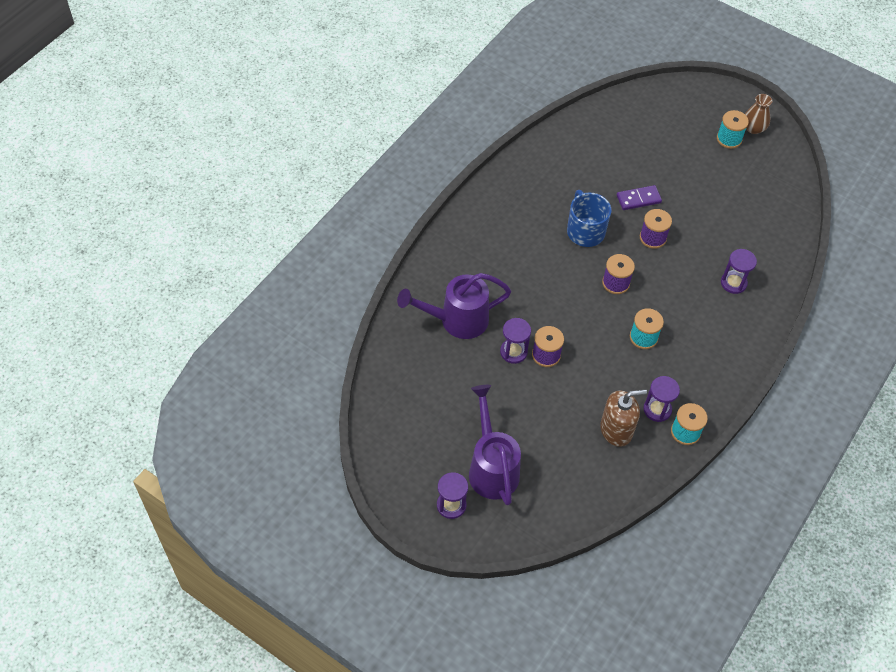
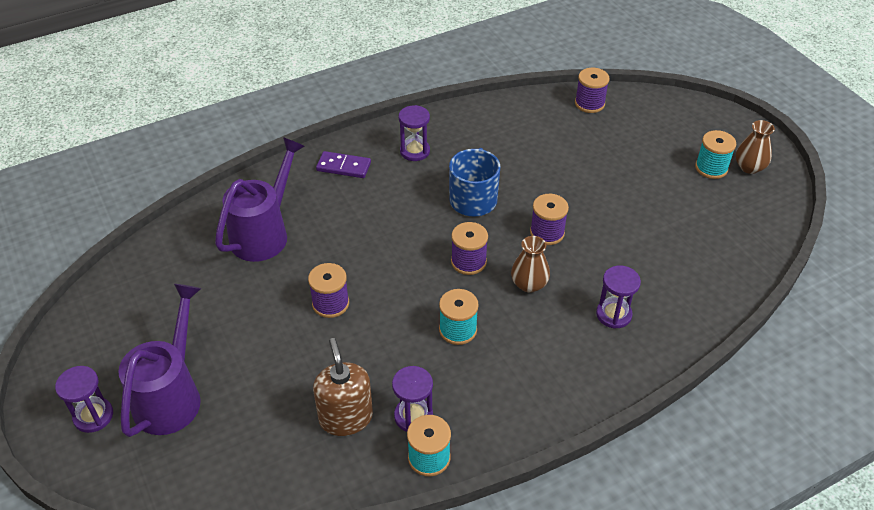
camera: 30 degrees right, 10 degrees down
(456, 320) = (264, 233): purple watering can -> purple watering can turned 105 degrees clockwise
(513, 352) = (298, 286): purple hourglass -> purple hourglass (415, 151)
(612, 113) = (589, 103): none -> purple spool
(616, 430) = (346, 418): brown soap dispenser -> brown soap dispenser turned 120 degrees counterclockwise
(638, 199) = (558, 190): purple domino -> purple domino (344, 167)
(666, 283) = (529, 284): none -> brown vase

